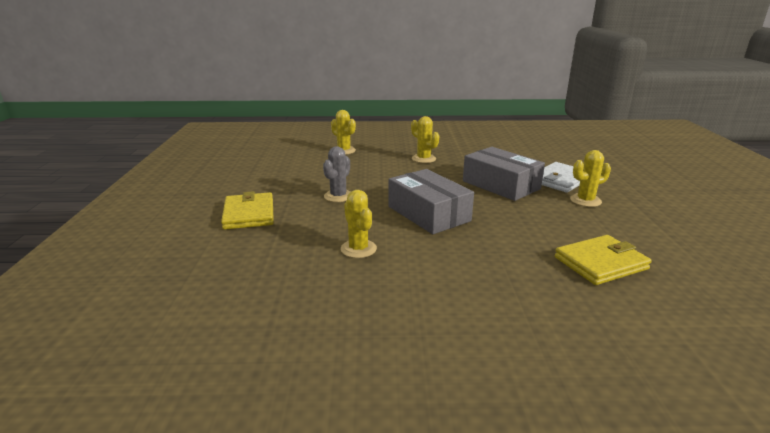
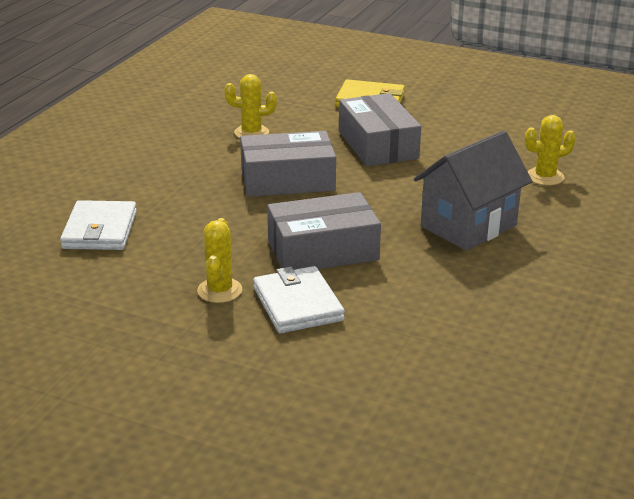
camera: 115 degrees right, 5 degrees up
(338, 196) = (377, 145): grey cactus -> grey box
(423, 159) = (468, 226): yellow cactus -> grey house
(600, 263) = (100, 230): yellow wallet -> white wallet

